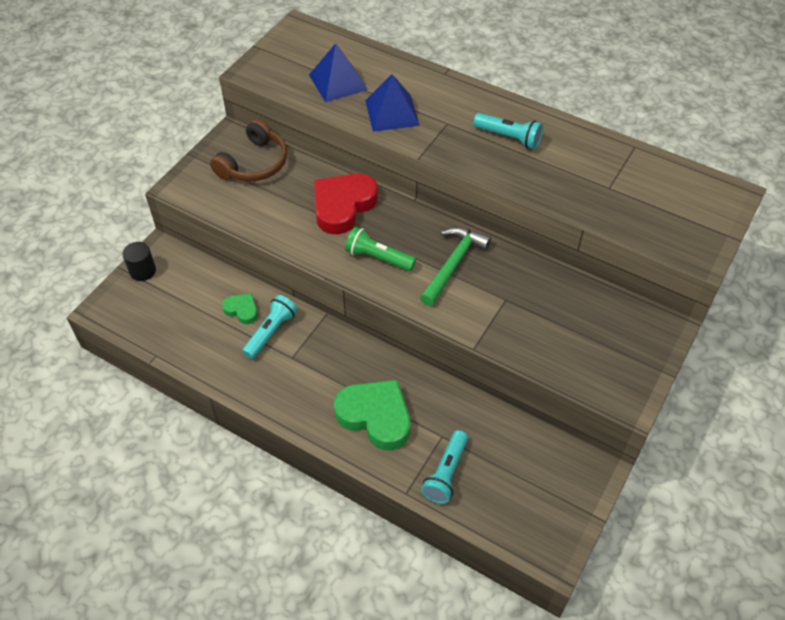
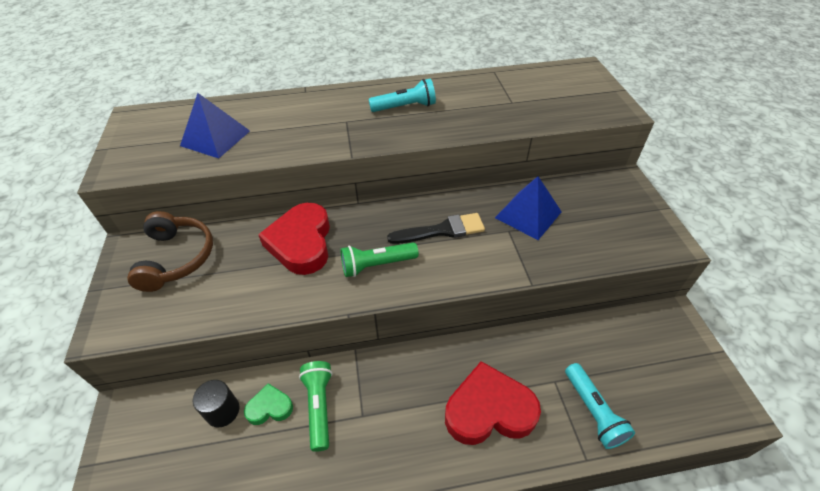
camera: 40 degrees left, 5 degrees down
(142, 271) = (117, 448): black cylinder -> black cylinder (223, 411)
(271, 332) = (319, 407): turquoise flashlight -> green flashlight
(375, 416) = (489, 410): green heart -> red heart
(391, 112) = (290, 136): blue pyramid -> blue pyramid (528, 214)
(453, 264) = (442, 230): green hammer -> black brush

